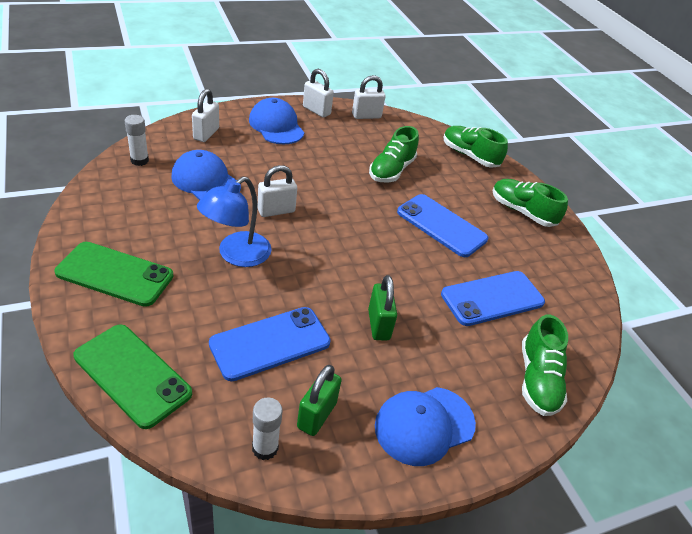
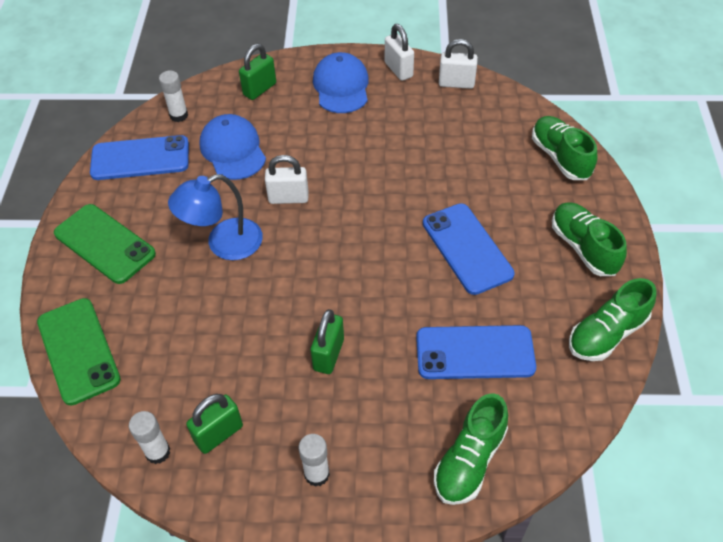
camera: 30 degrees right, 10 degrees up
(206, 134) = (260, 89): white padlock -> green padlock
(270, 343) = (211, 349): blue phone -> blue phone (140, 158)
(391, 170) = (446, 165): green shoe -> green shoe (607, 333)
(424, 425) = (317, 474): blue cap -> white glue stick

